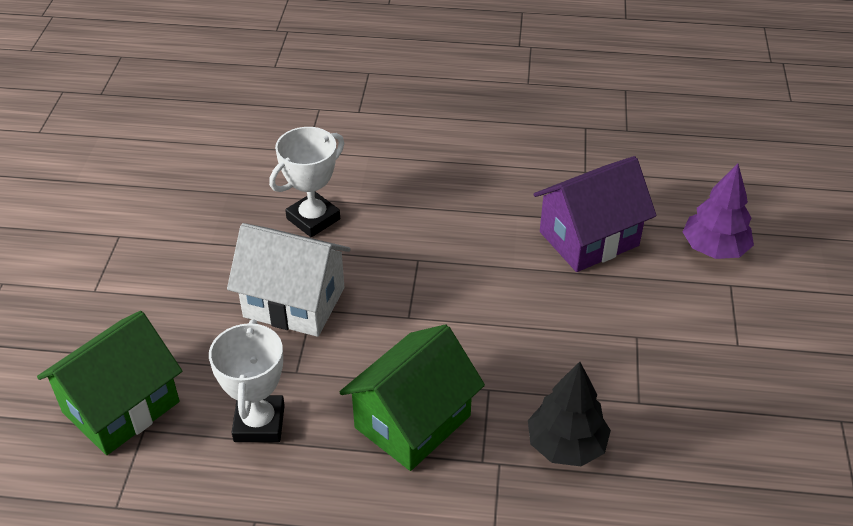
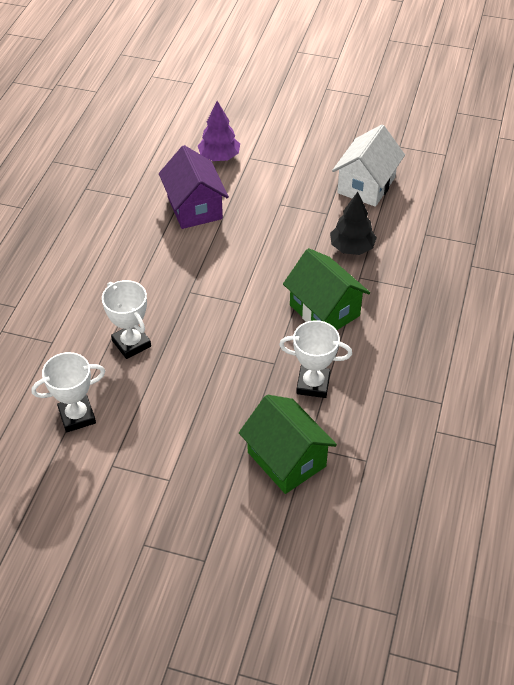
camera: 80 degrees left, 5 degrees up
(192, 193) = (77, 416): none -> white trophy
(294, 302) = (212, 360): white house -> white house (366, 185)

